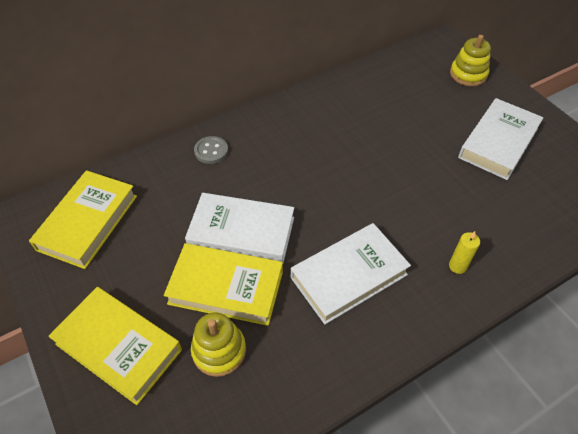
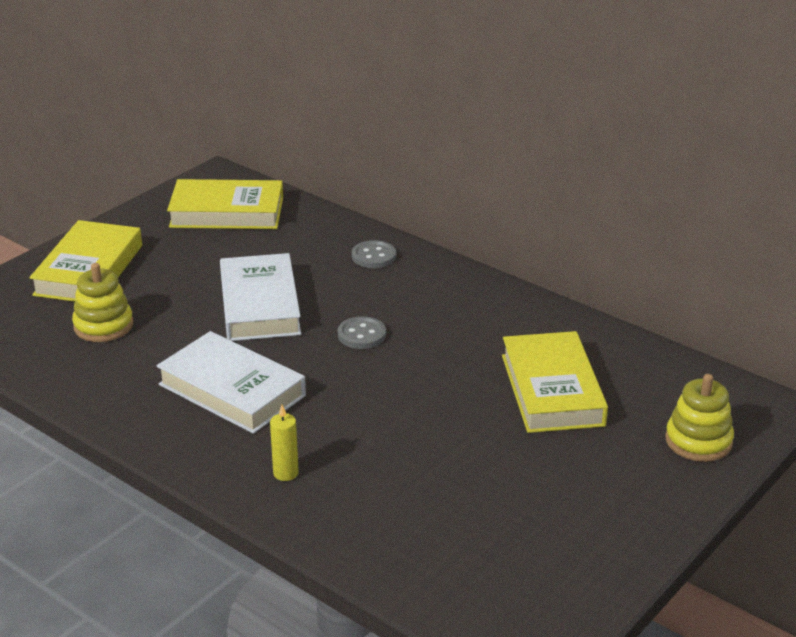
camera: 70 degrees right, 20 degrees down
(226, 287) = (181, 312): yellow book -> yellow book (552, 390)
(308, 184) = (361, 335): none -> grey button
(498, 143) = (550, 488): white book -> none

